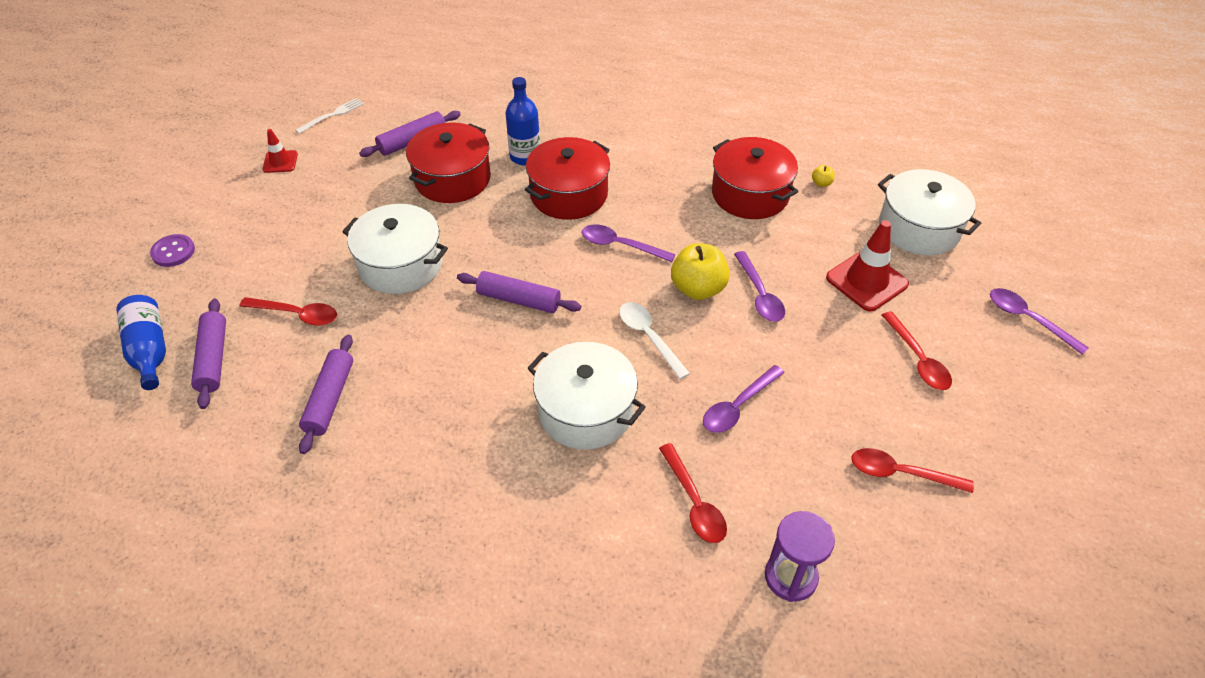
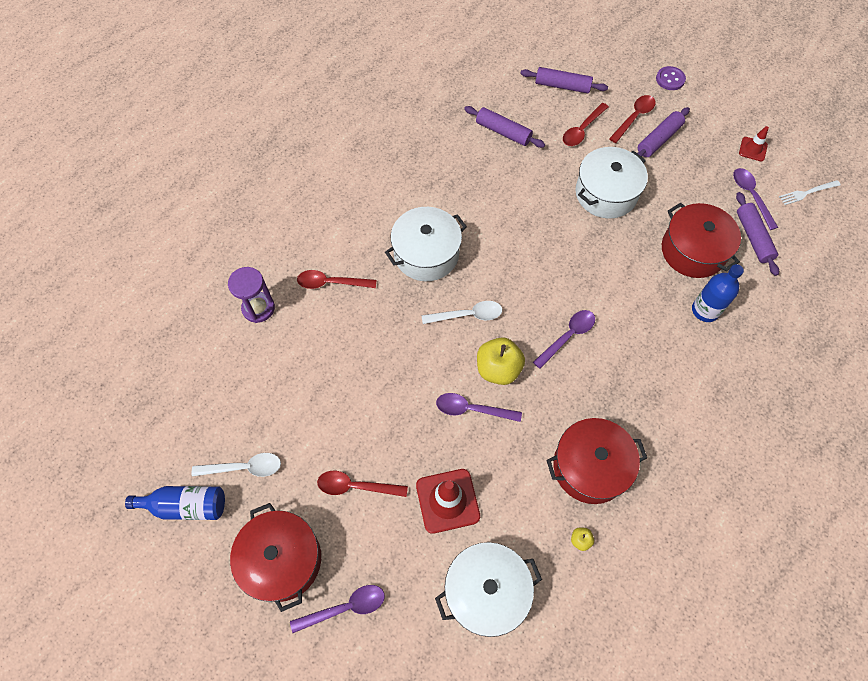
camera: 115 degrees right, 15 degrees up
(149, 350) = (583, 60): blue bottle -> blue bottle (186, 505)
(332, 115) = (807, 192): white fork -> white fork turned 90 degrees clockwise
(518, 300) = (540, 250): purple rolling pin -> purple rolling pin (658, 139)
(569, 194) = (643, 324): red pot -> red pot (282, 560)
(737, 406) = (382, 341): purple spoon -> purple spoon (751, 196)
(900, 473) = (280, 410): red spoon -> red spoon (634, 117)
(992, 475) = (244, 467): none -> white spoon

